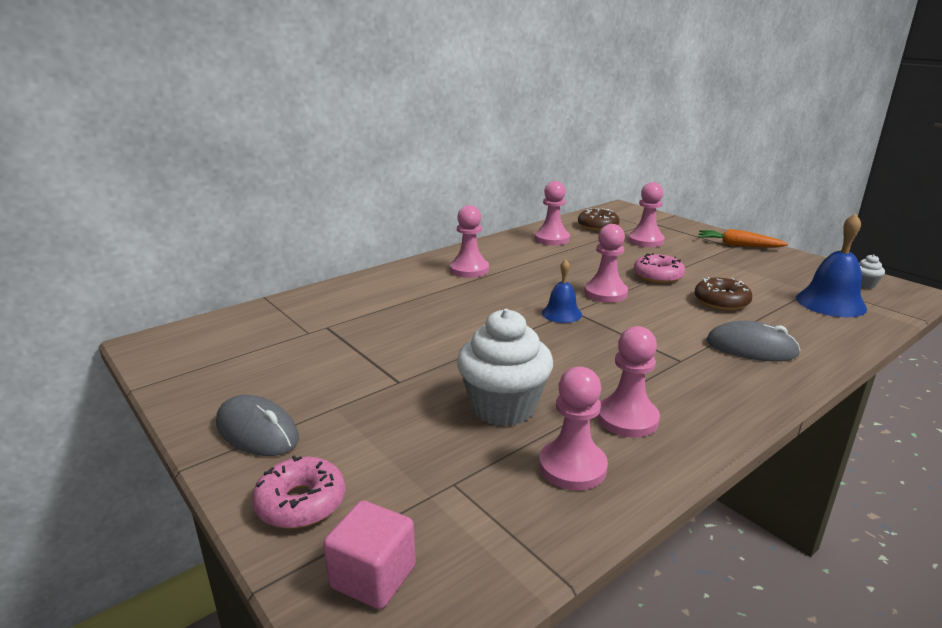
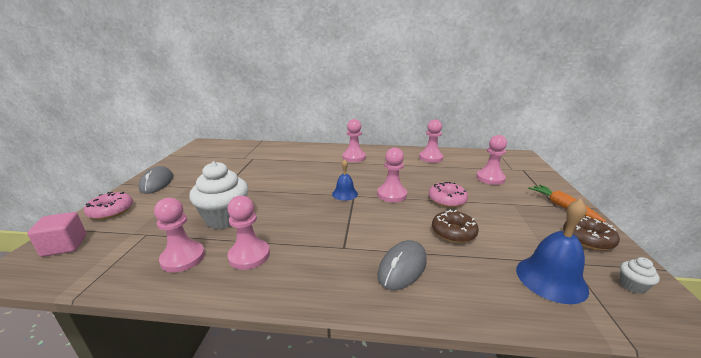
camera: 45 degrees right, 0 degrees up
(597, 226) = (476, 160): brown donut -> brown donut (587, 239)
(751, 348) = (402, 267): grey mouse -> grey mouse turned 60 degrees clockwise

